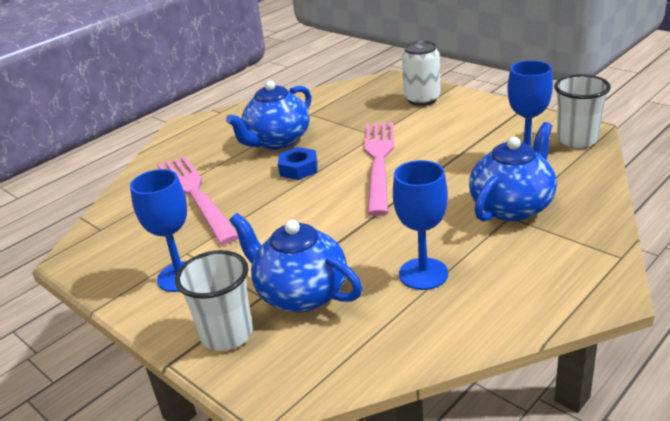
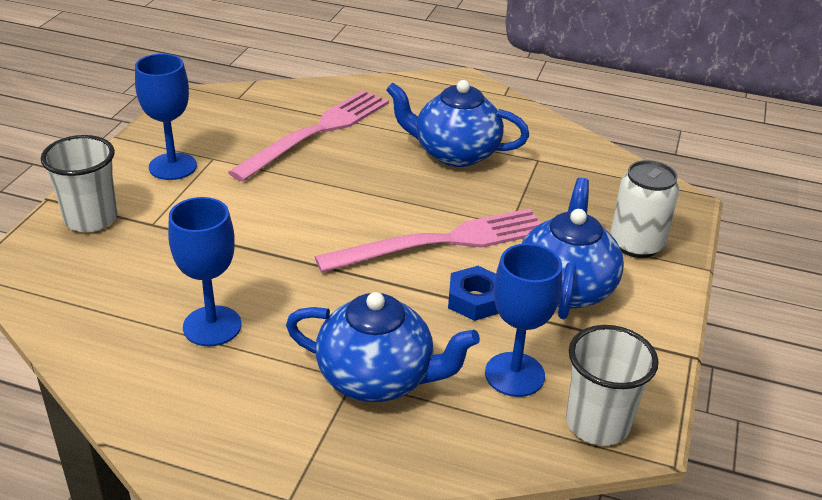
camera: 60 degrees right, 5 degrees up
(298, 169) = (398, 185): blue nut -> blue nut (475, 300)
(300, 294) = (159, 247): blue teapot -> blue teapot (565, 287)

